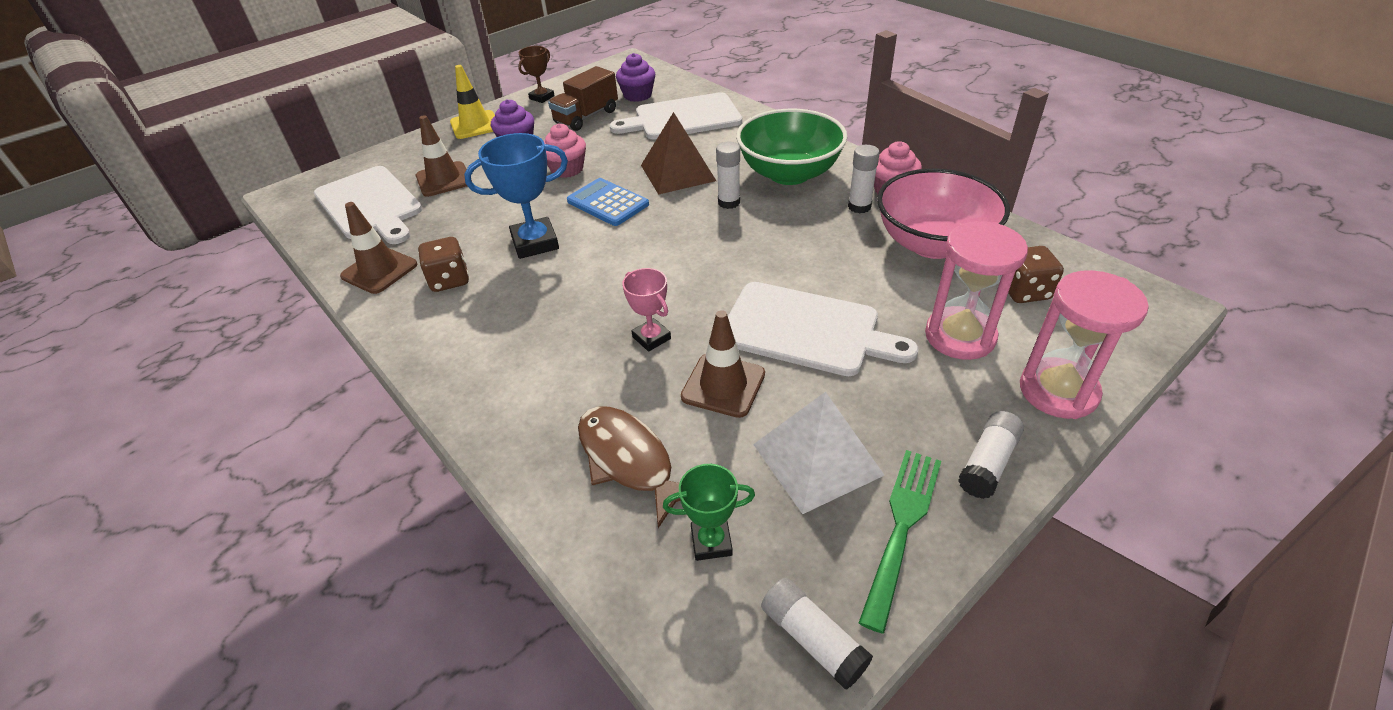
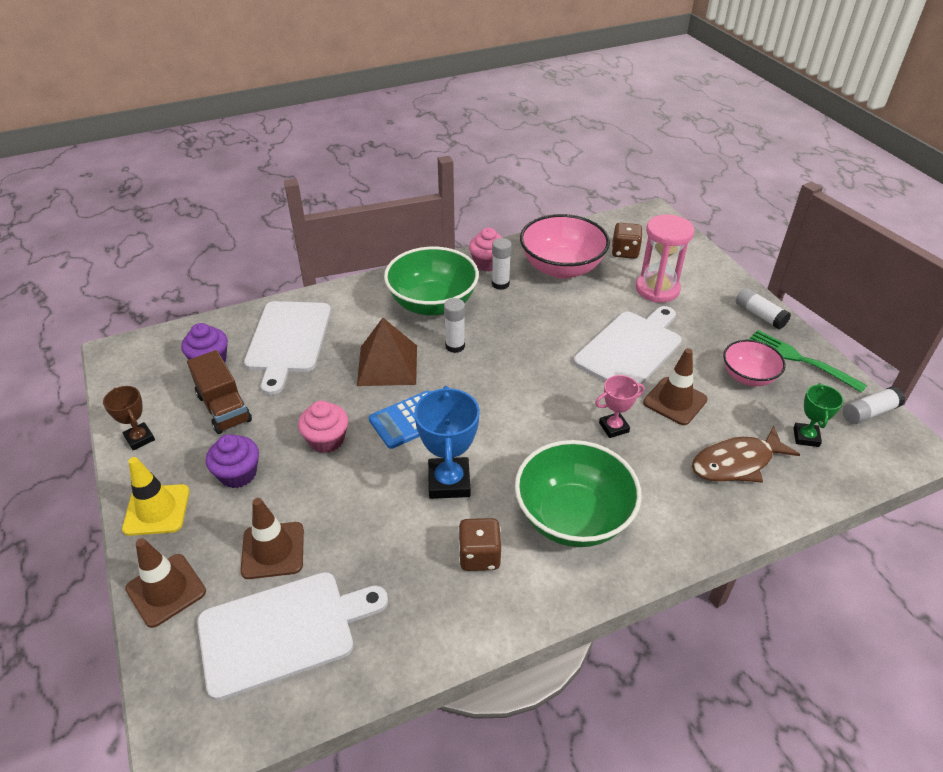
camera: 75 degrees left, 0 degrees up
(379, 270) = (433, 620): brown traffic cone -> brown traffic cone (166, 590)
(506, 330) = (573, 517): none -> green bowl
(817, 459) = (748, 376): white pyramid -> pink bowl
(1058, 391) = (711, 273): pink hourglass -> none

